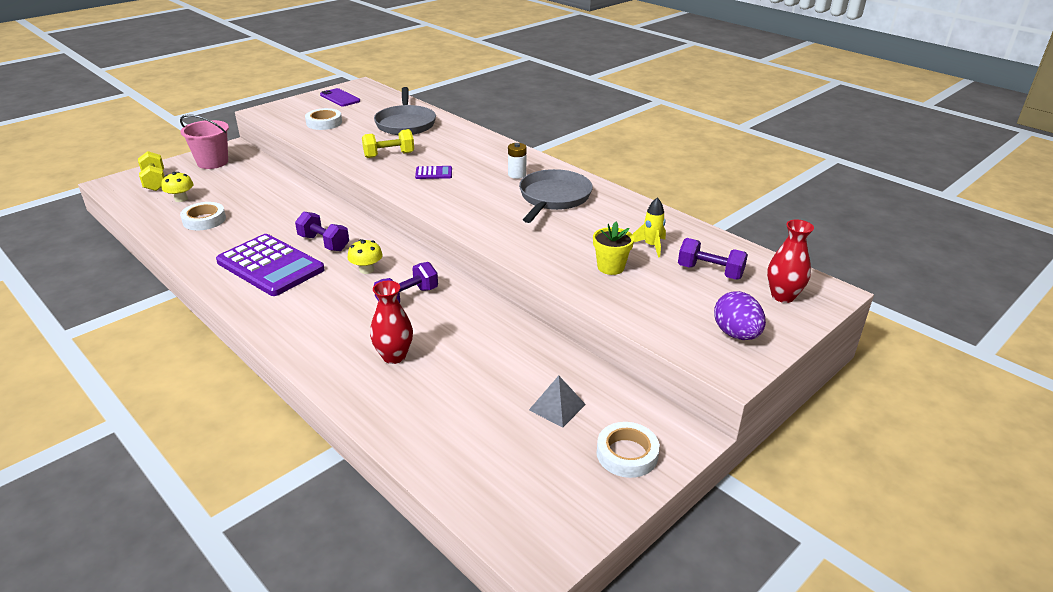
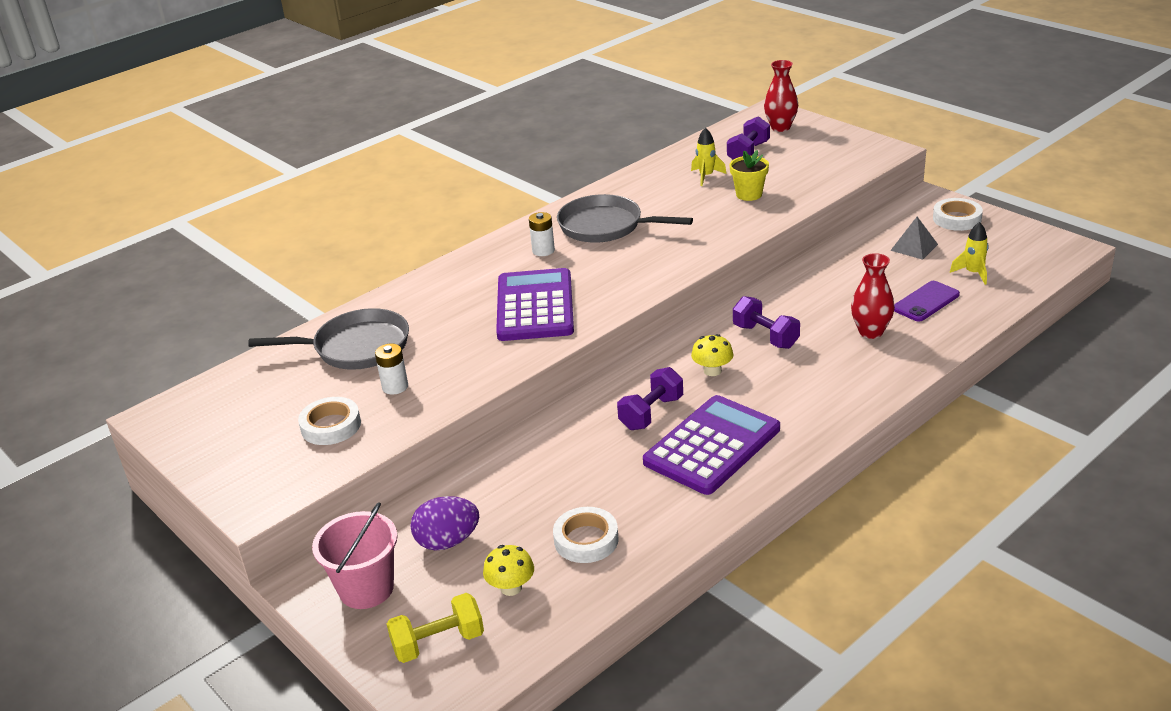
camera: 85 degrees left, 0 degrees up
(340, 98) = (216, 428): purple phone -> purple phone (925, 302)
(355, 136) = (395, 387): none -> white battery
(389, 155) = (472, 347): yellow dumbbell -> none
(434, 173) = (535, 306): purple calculator -> purple calculator, size x2.39
(490, 446) = (973, 273): none -> yellow rocket
(736, 334) = (841, 146): purple egg -> purple egg (447, 541)

